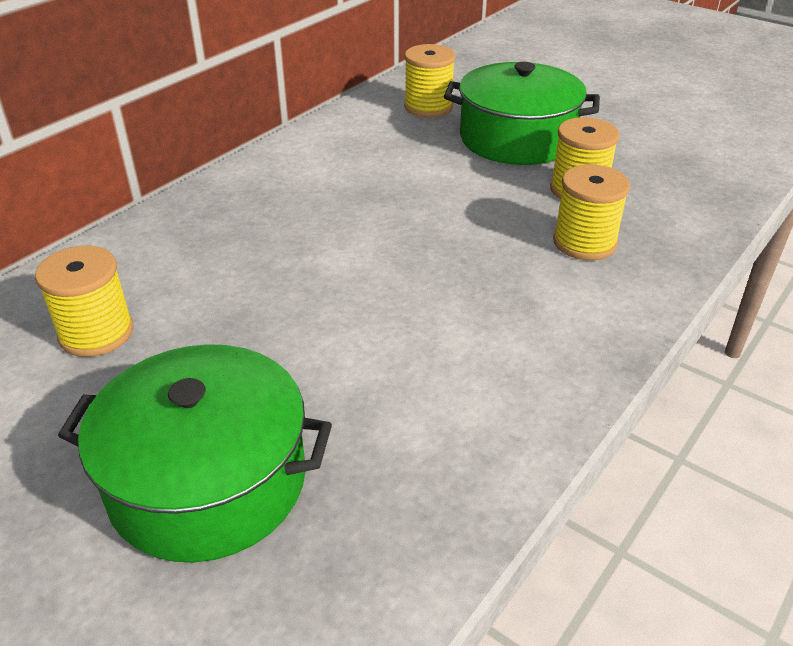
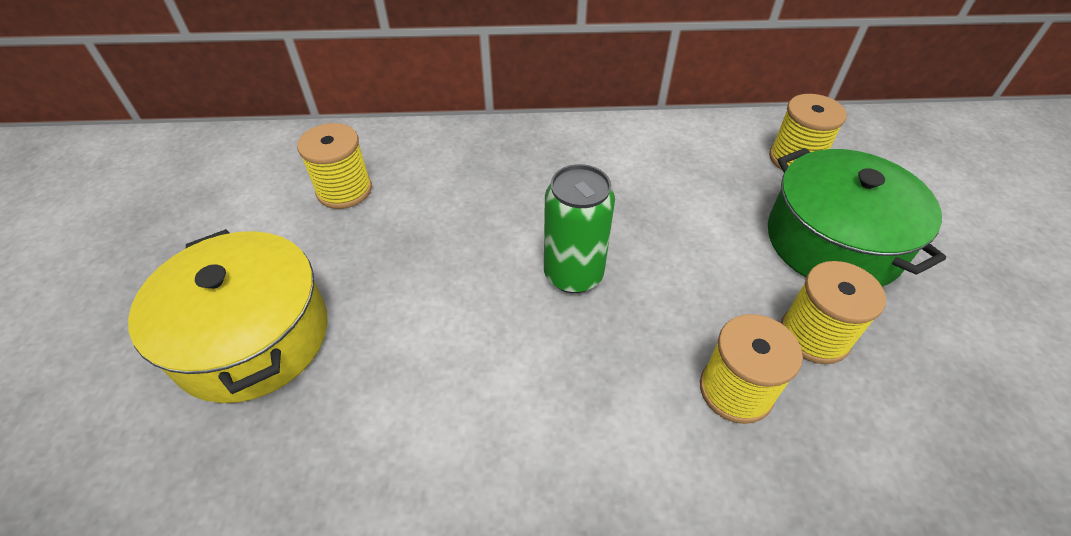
camera: 50 degrees right, 10 degrees up
(208, 481) = (252, 337): green pot -> yellow pot
(398, 254) = (573, 274): none -> green can

